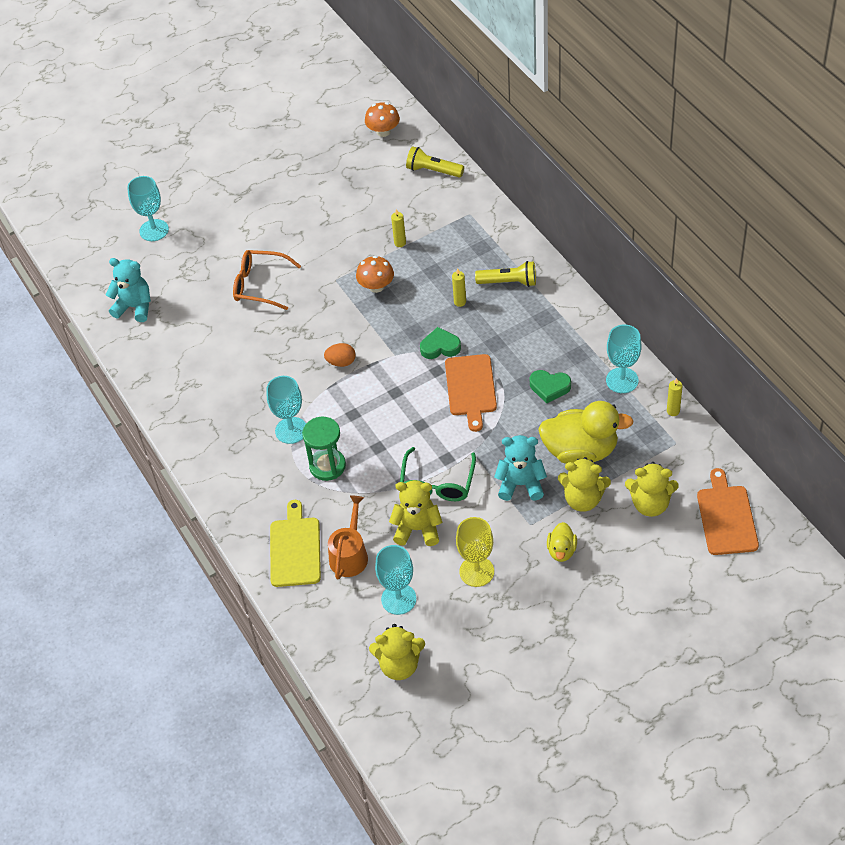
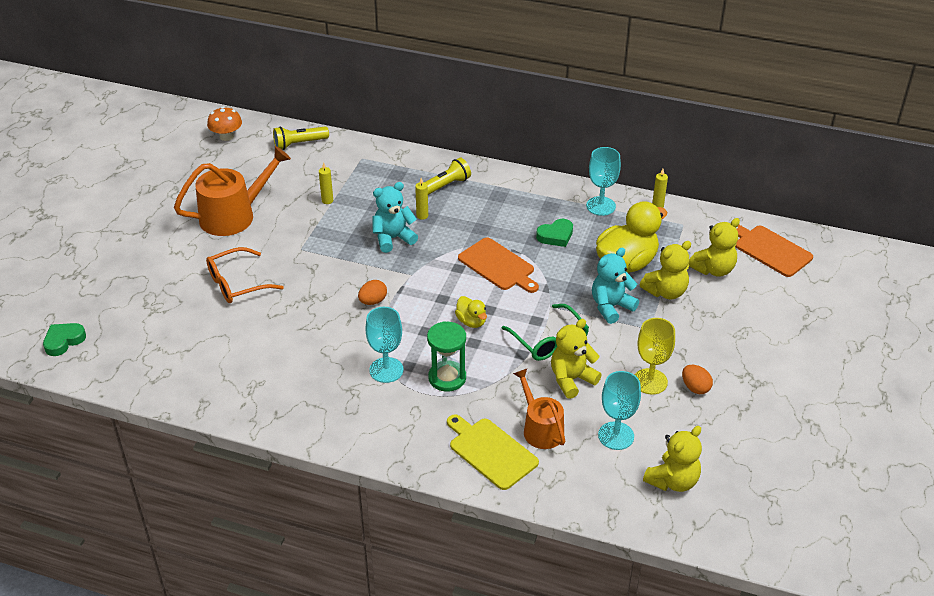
camera: 45 degrees left, 10 degrees down
(134, 307) = (132, 356): turquoise teddy bear -> turquoise teddy bear (393, 238)
(154, 230) = (86, 291): turquoise goblet -> none
(316, 217) = (233, 216): none -> orange watering can
(376, 286) = (341, 237): orange mushroom -> none
(440, 347) = (442, 251): green heart -> green heart (64, 341)
(506, 601) = (695, 388): none -> orange egg
(561, 551) = (692, 332): yellow duck -> yellow duck (471, 321)

